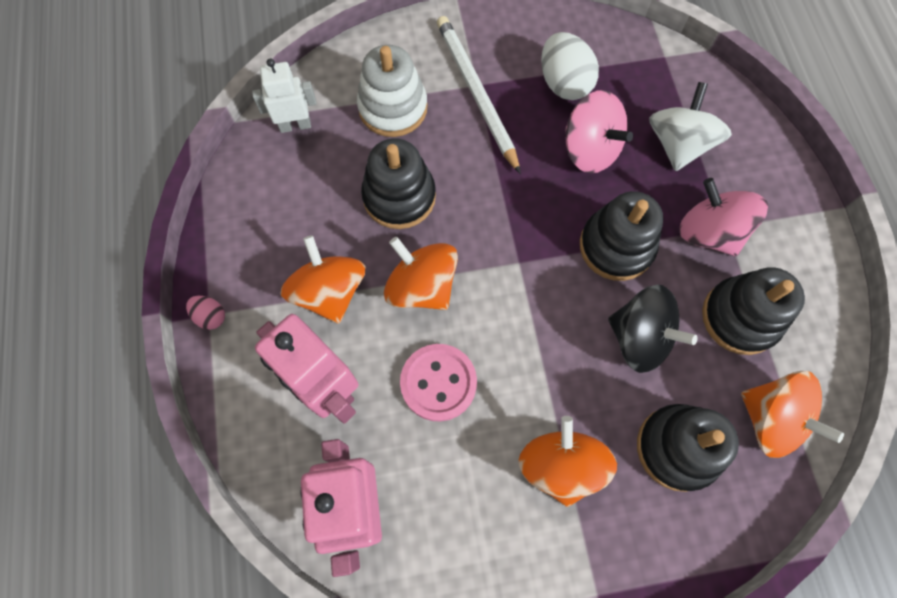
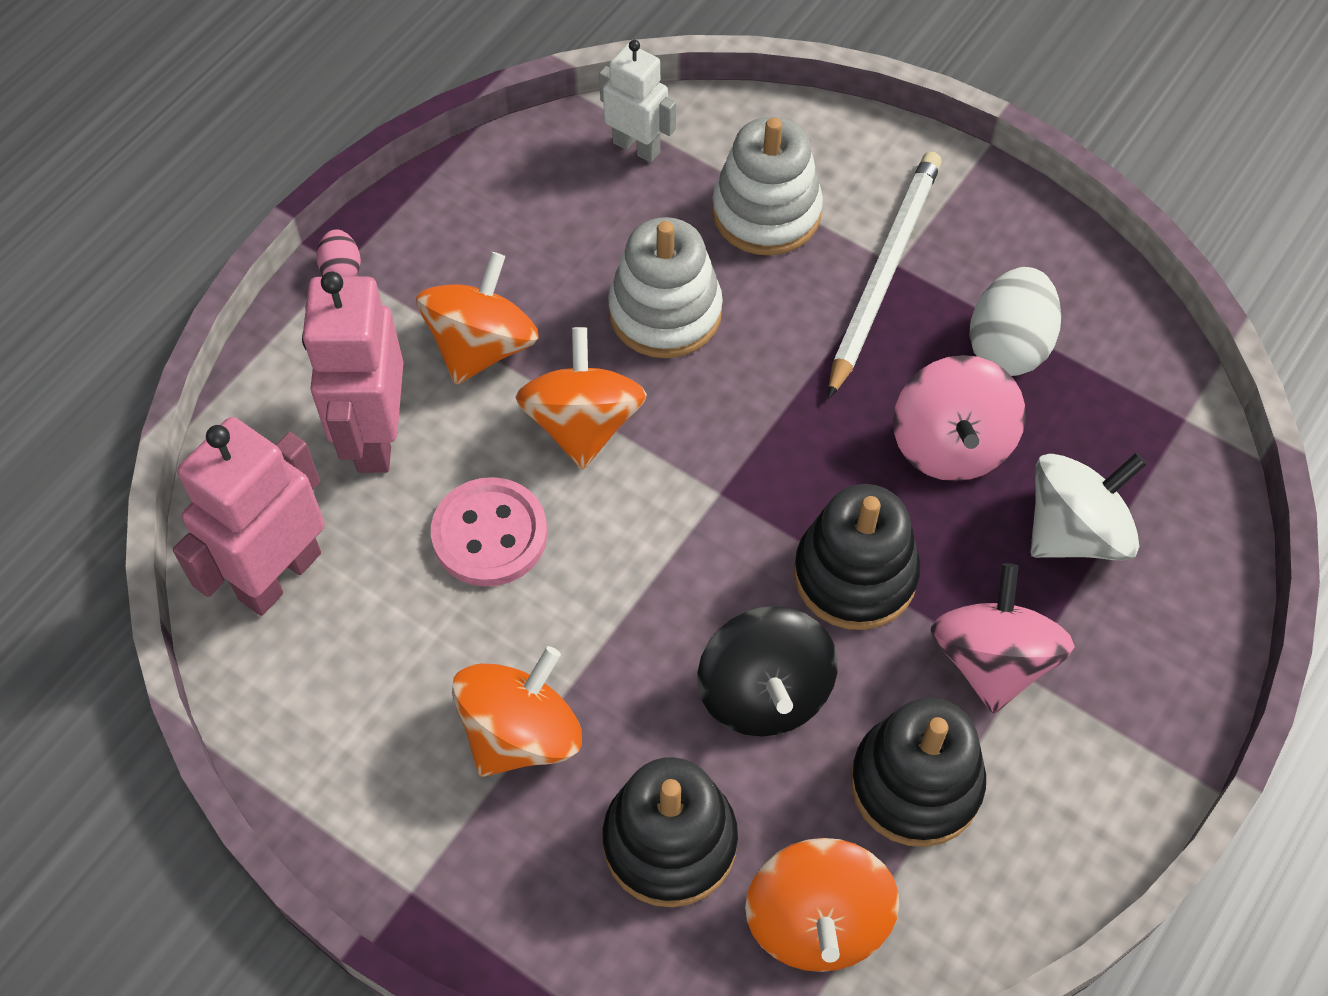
camera: 45 degrees right, 10 degrees down
(399, 197) = (665, 312): black stacking toy -> white stacking toy

